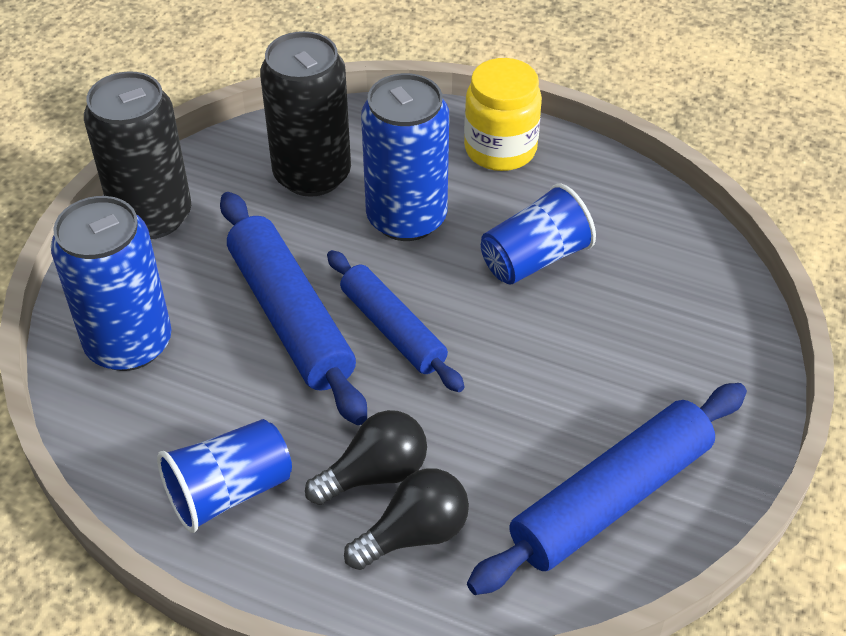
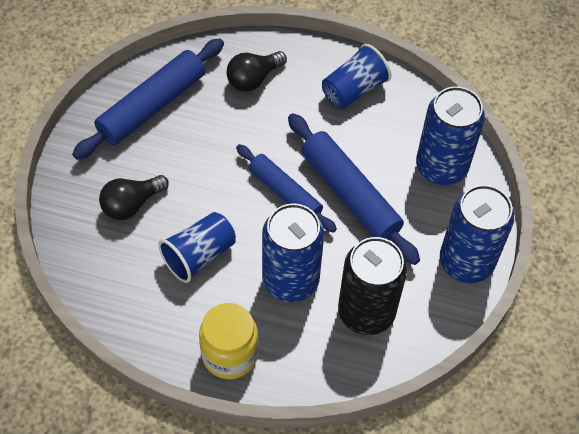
camera: 170 degrees right, 10 degrees up
(152, 216) = (466, 262): black can -> blue can
(375, 473) = (279, 106): black light bulb -> black light bulb (131, 204)

